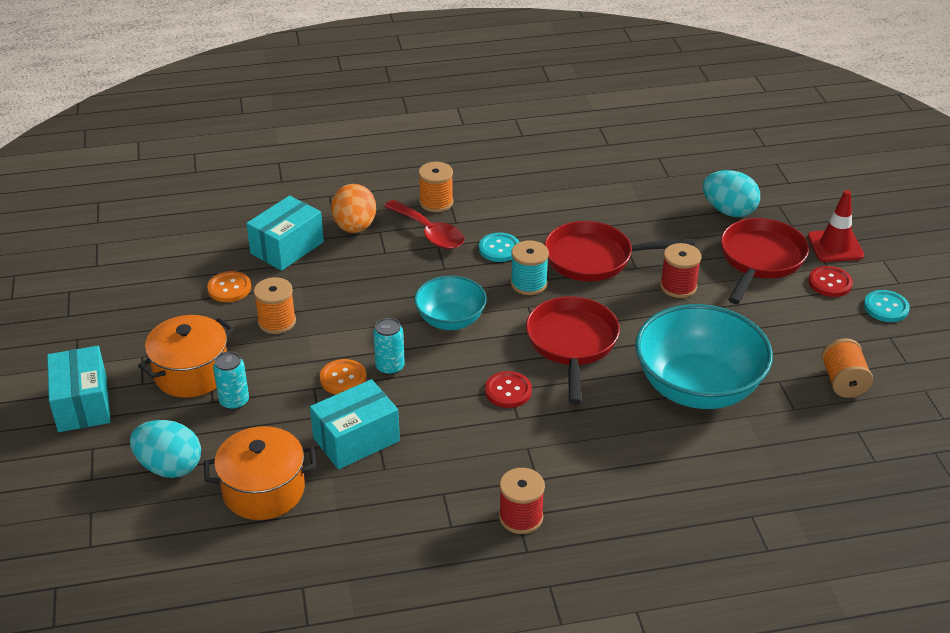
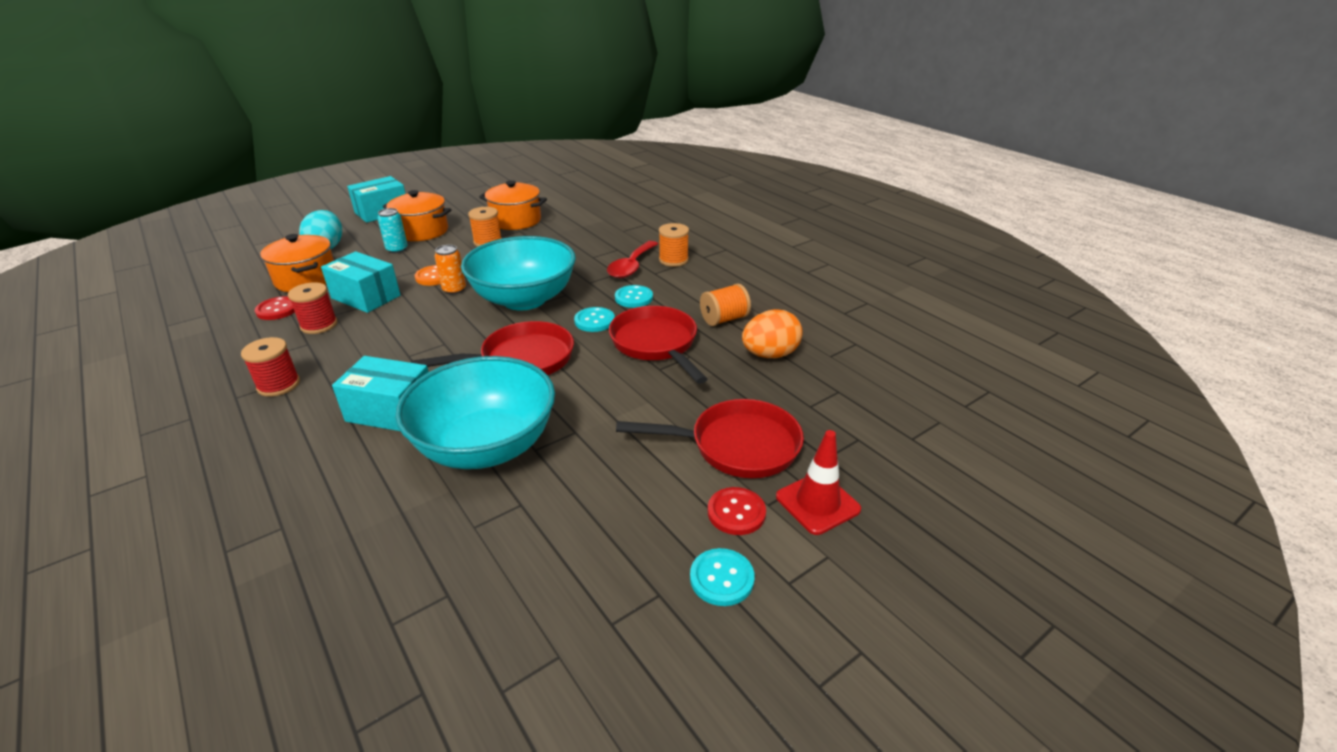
camera: 65 degrees right, 5 degrees down
(229, 288) = (516, 220): orange button -> orange pot
(287, 248) = (573, 226): turquoise box -> turquoise box (391, 411)
(355, 227) = (615, 240): orange egg -> orange egg (770, 355)
(390, 367) = (454, 290): turquoise can -> orange can
(450, 320) = (524, 299): turquoise bowl -> turquoise bowl, size x1.76
(508, 391) = (442, 343): red button -> red button (278, 309)
(529, 284) = (594, 321): turquoise spool -> turquoise button
(678, 286) = (647, 400): red spool -> red spool (319, 325)
(728, 211) = (808, 405): turquoise egg -> none
(843, 382) = (540, 562): orange spool -> orange spool (724, 319)

